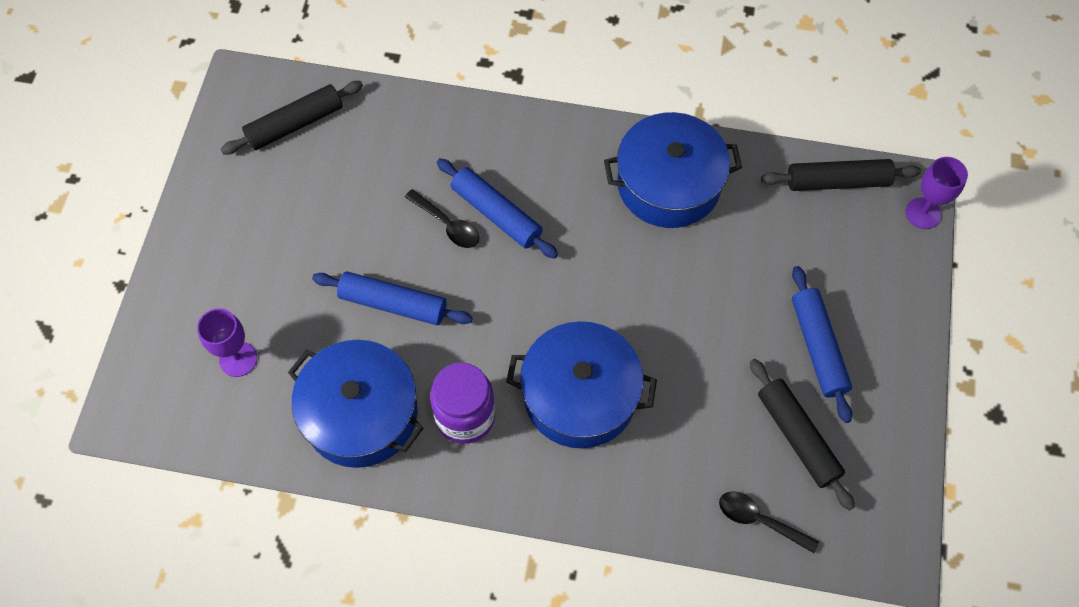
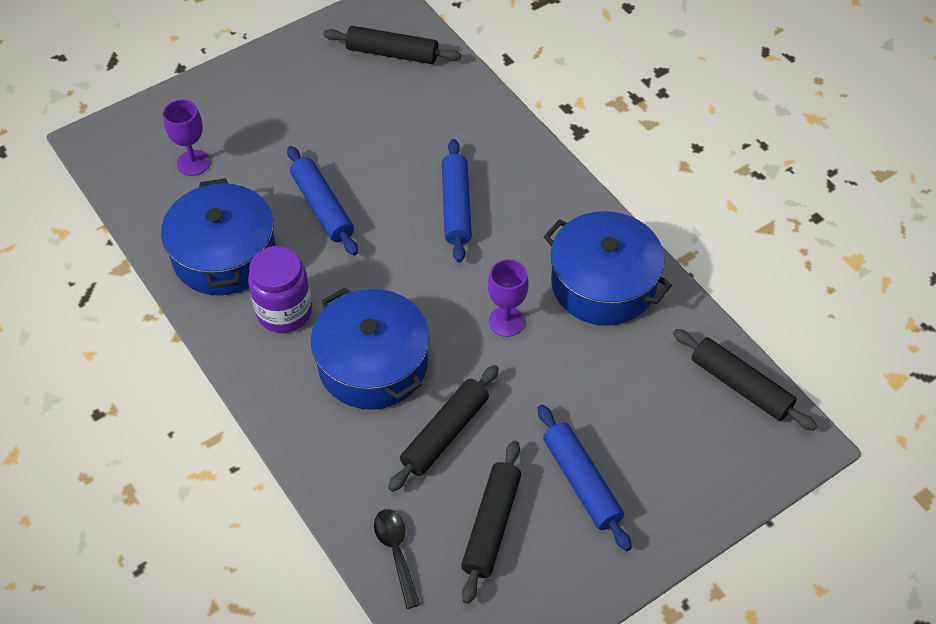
camera: 45 degrees right, 10 degrees down
(447, 224) = (415, 188): black spoon -> none
(691, 400) = (445, 434): none -> black rolling pin
(818, 347) = (582, 482): blue rolling pin -> blue rolling pin turned 60 degrees counterclockwise
(923, 213) = (786, 464): purple goblet -> purple goblet (506, 321)

